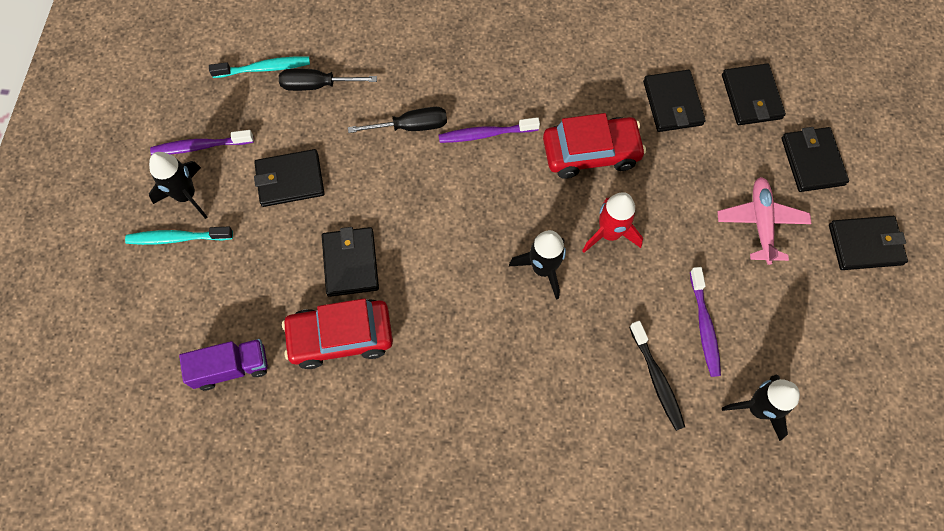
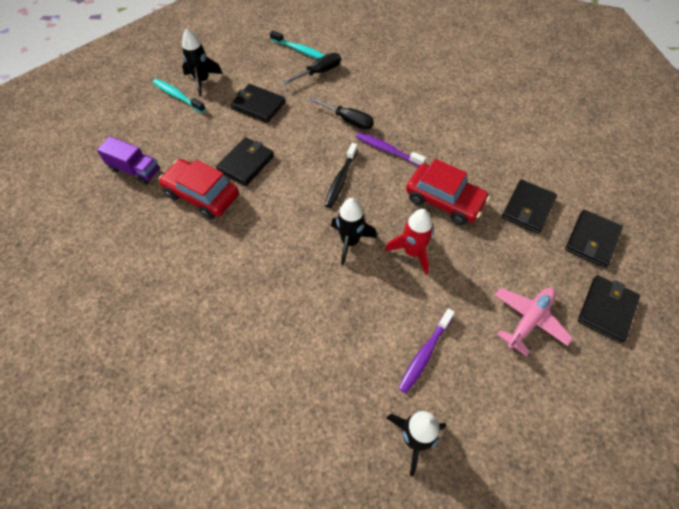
camera: 40 degrees right, 10 degrees down
(200, 146) = (232, 64): purple toothbrush -> none
(317, 85) = (318, 72): black screwdriver -> black screwdriver turned 105 degrees clockwise
(657, 379) = (359, 361): black toothbrush -> black toothbrush (340, 179)
(865, 244) = (604, 395): black wallet -> none

